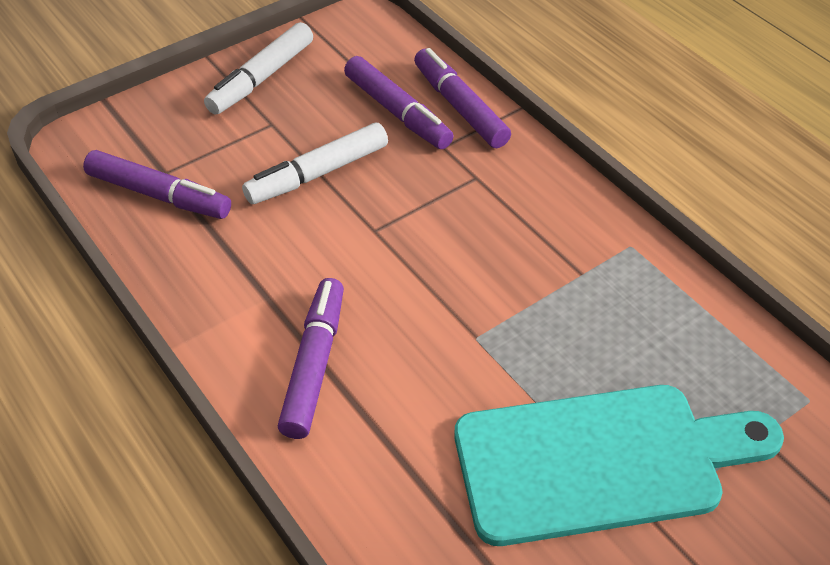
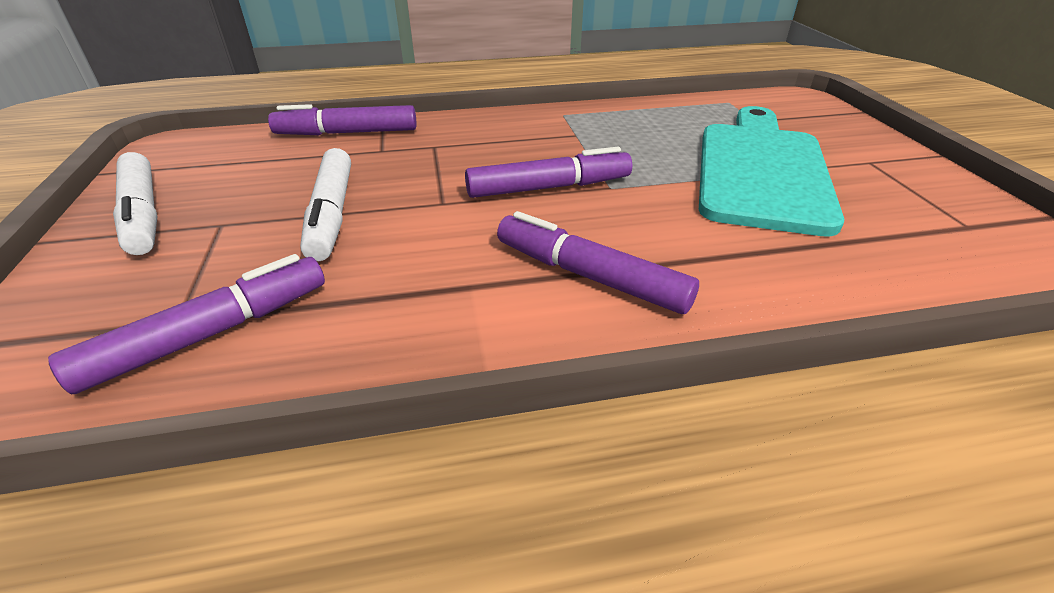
camera: 65 degrees left, 10 degrees down
(397, 112) = (312, 158): purple marker -> purple marker (549, 187)

